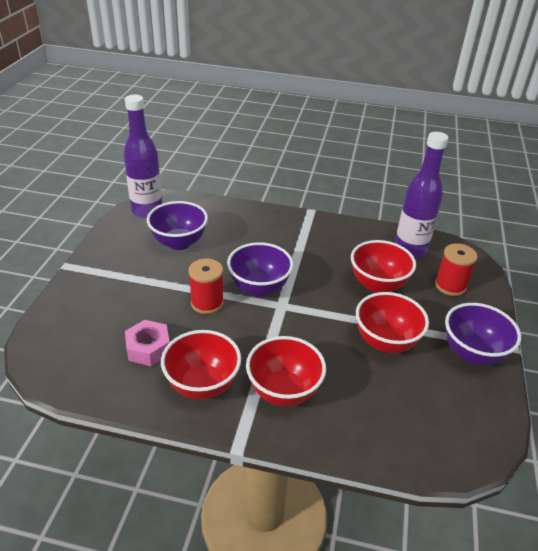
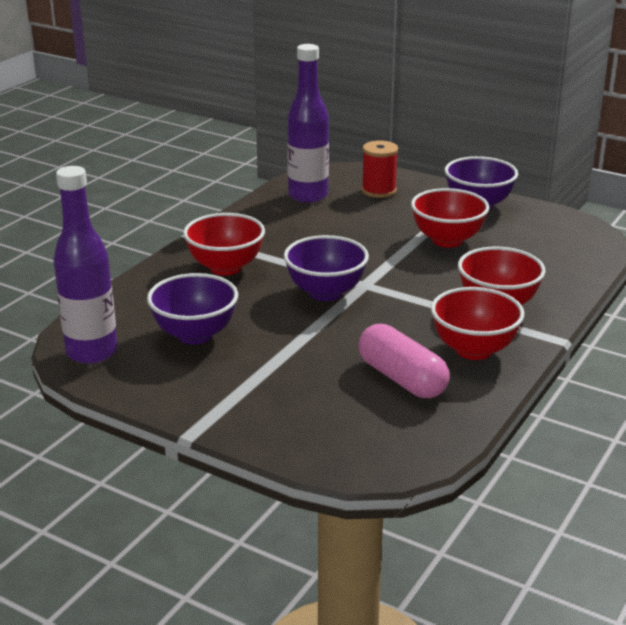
camera: 70 degrees left, 10 degrees down
(148, 348) = (401, 379): pink nut -> pink capsule
(207, 303) = (336, 330): red spool -> none
(378, 284) = (357, 225): red bowl -> red bowl (225, 267)

